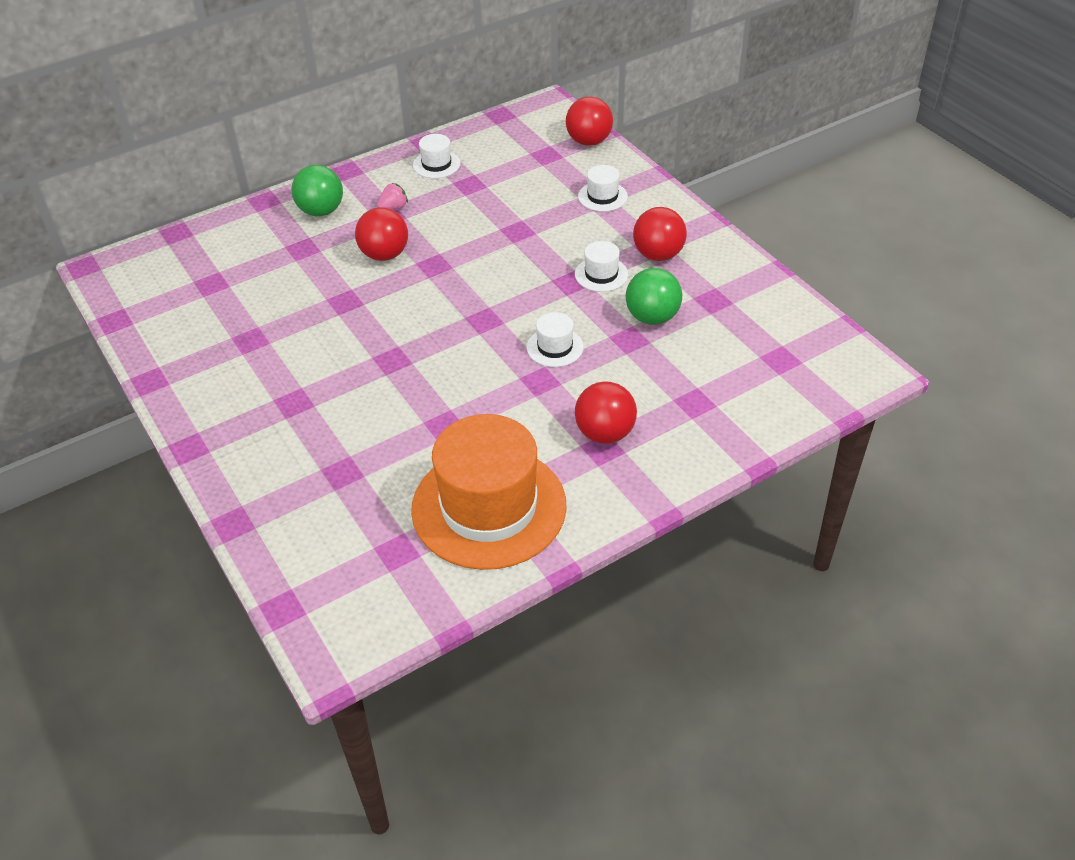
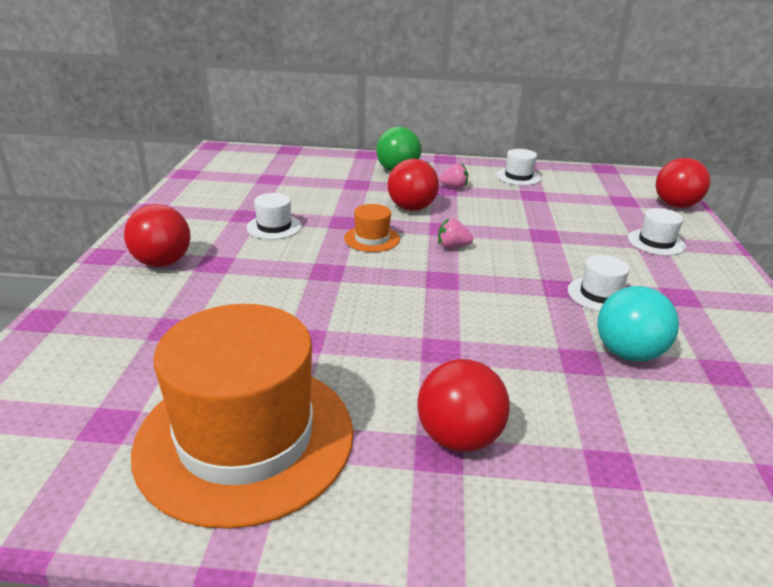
camera: 35 degrees right, 15 degrees down
(389, 308) = (372, 239): none -> orange hat
(460, 282) = (452, 246): none -> pink strawberry
(555, 347) = (488, 329): white hat -> white hat (274, 227)
(652, 317) = (628, 353): green ball -> turquoise ball
(658, 255) = (682, 305): red ball -> red ball (162, 263)

